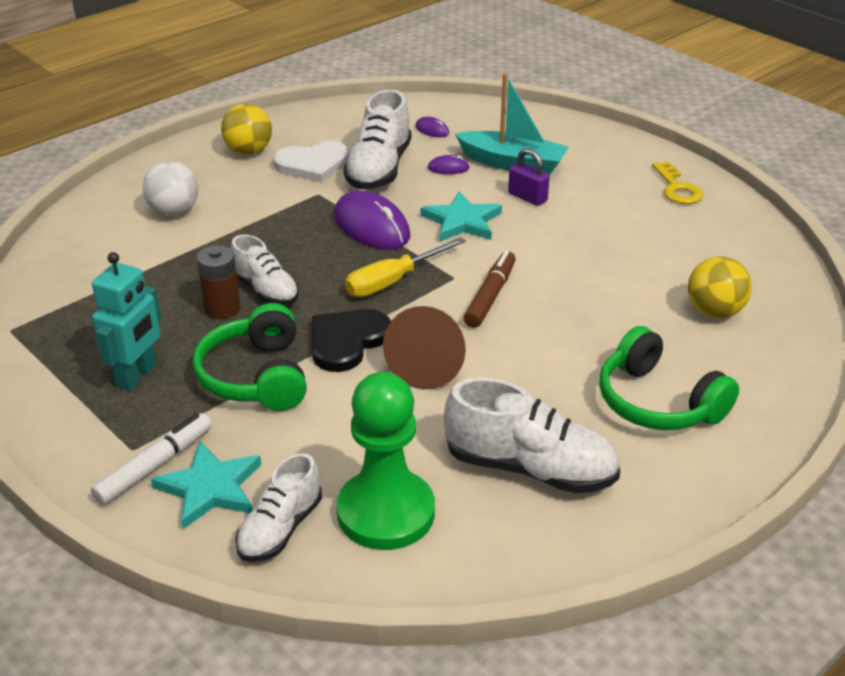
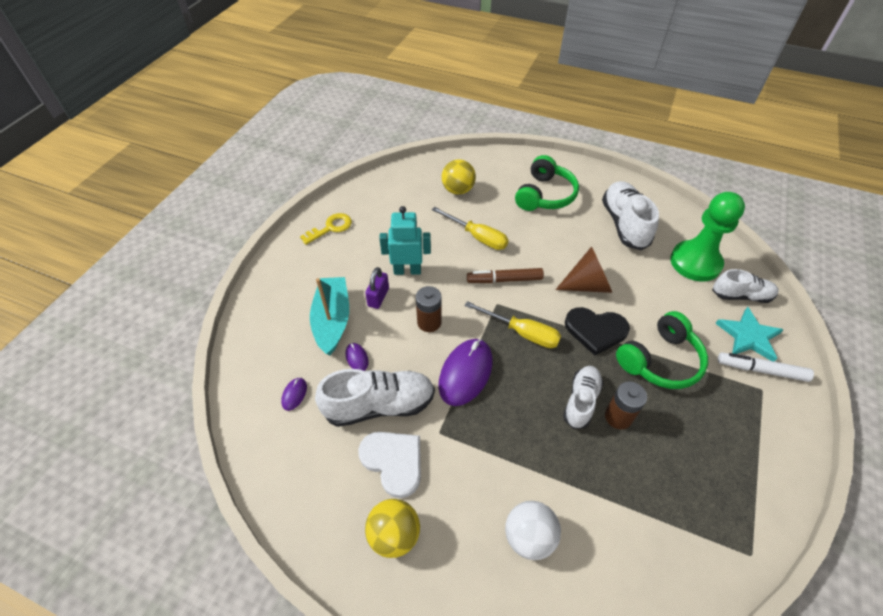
camera: 115 degrees left, 15 degrees up
(137, 375) = (714, 427): turquoise robot -> turquoise robot (407, 270)
(462, 221) = (429, 322): turquoise star -> brown battery
(591, 298) = (477, 237): none -> yellow screwdriver

